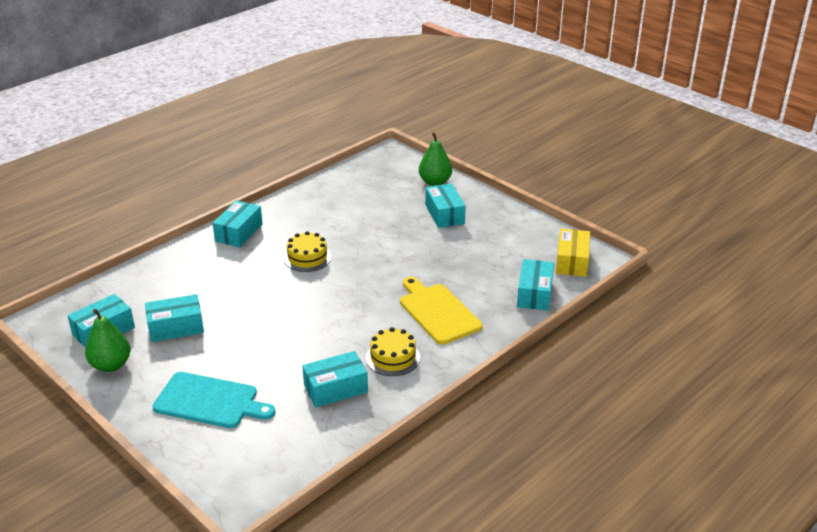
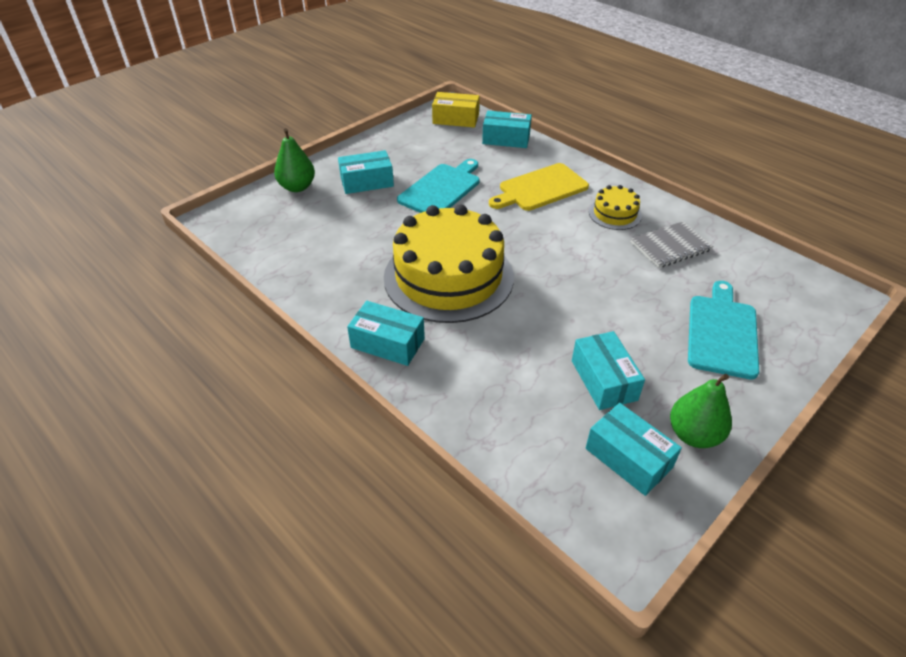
camera: 90 degrees left, 10 degrees up
(307, 257) = (448, 277): yellow cake -> yellow cake, size x2.24
(335, 389) = (670, 246): turquoise box -> grey notebook
(434, 253) = (441, 189): none -> turquoise cutting board

